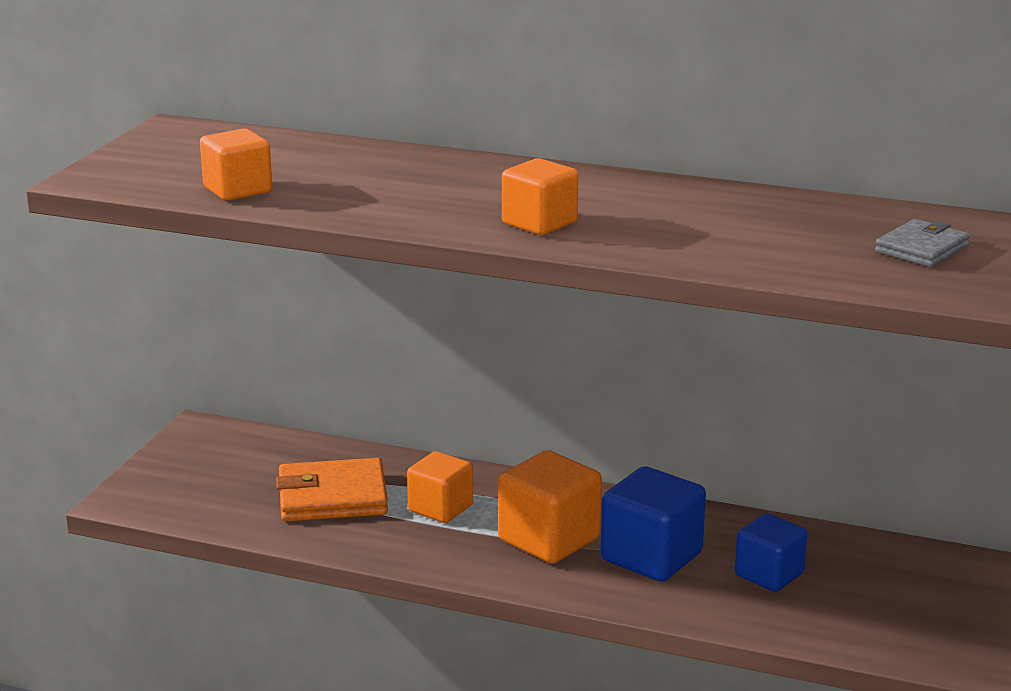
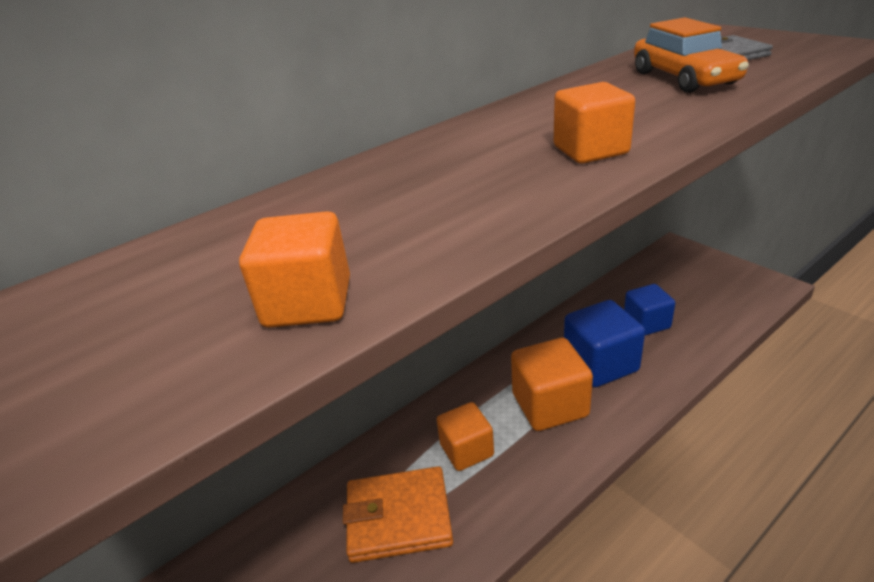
camera: 55 degrees left, 10 degrees up
(332, 497) = (398, 517): orange wallet -> orange wallet turned 60 degrees clockwise
(792, 235) = (683, 78): none -> orange car

